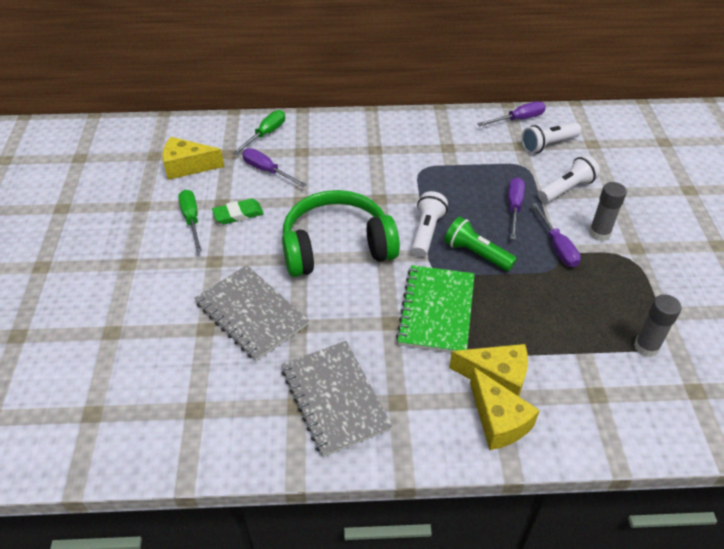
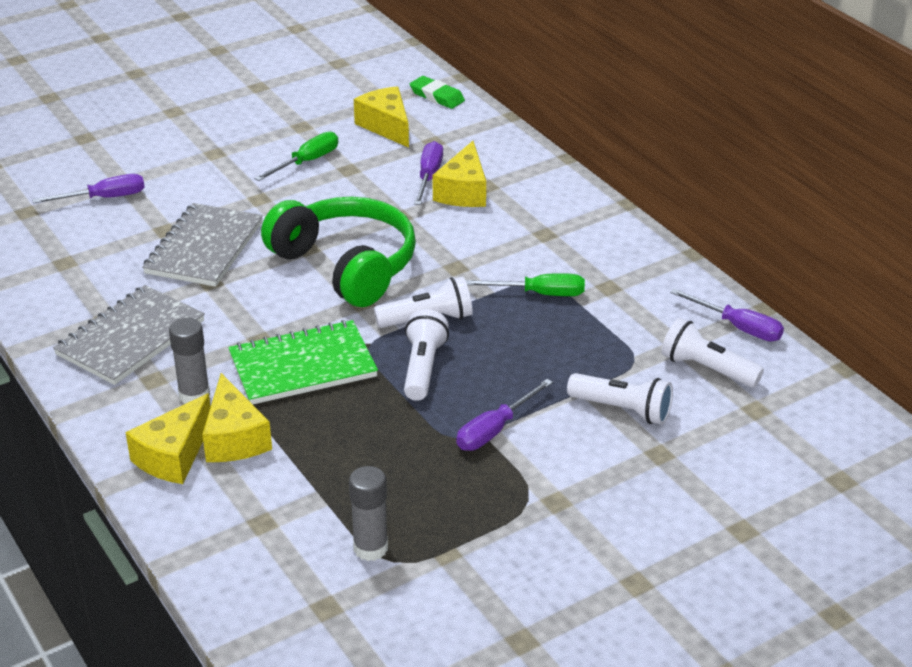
camera: 60 degrees right, 10 degrees down
(238, 214) = (340, 185): green eraser -> green eraser (437, 96)
(265, 134) = (492, 151): green screwdriver -> green screwdriver (540, 294)
(299, 163) = (463, 191): none -> yellow cheese
(476, 254) = (423, 368): green flashlight -> white flashlight
(514, 207) = (539, 374): purple screwdriver -> purple screwdriver (104, 198)
(599, 233) = (555, 461): grey glue stick -> grey glue stick (194, 395)

